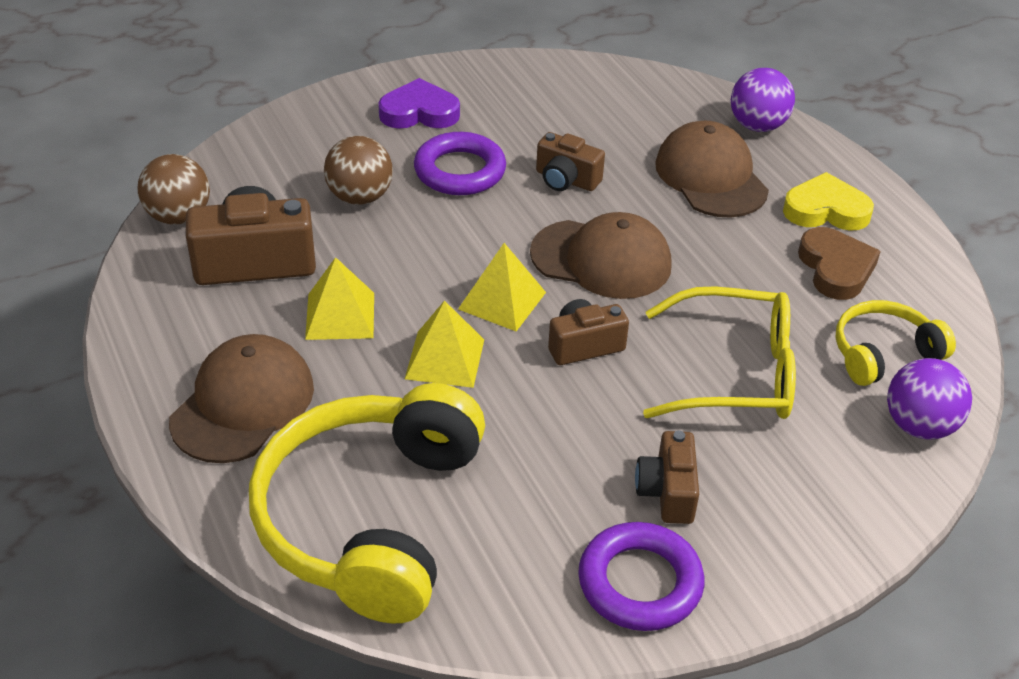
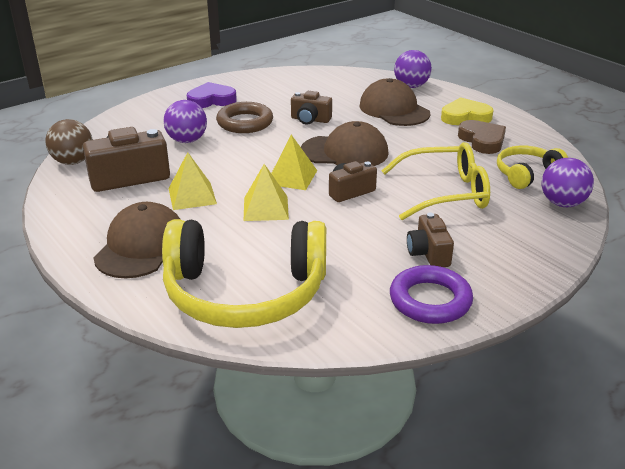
camera: 10 degrees left, 10 degrees down
(360, 197) = (187, 140): brown ball -> purple ball
(371, 518) = (245, 292): yellow headphones -> yellow headphones turned 90 degrees counterclockwise
(460, 171) = (245, 122): purple ring -> brown ring

